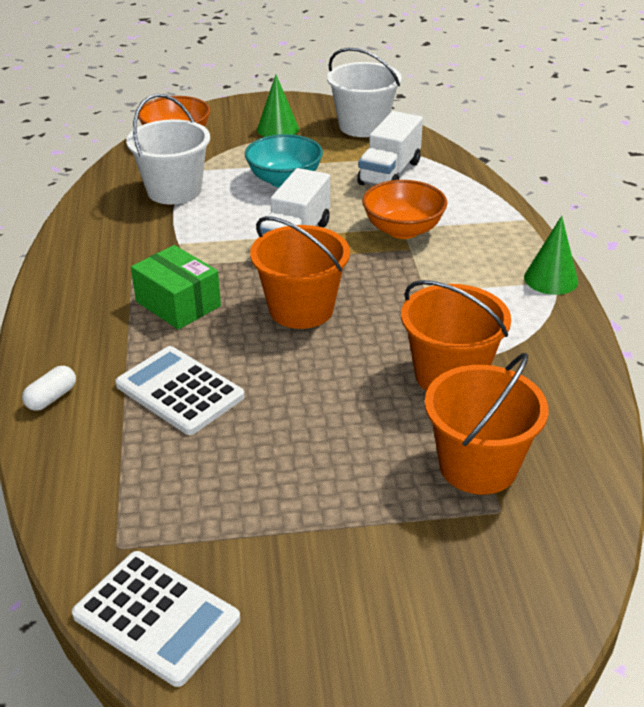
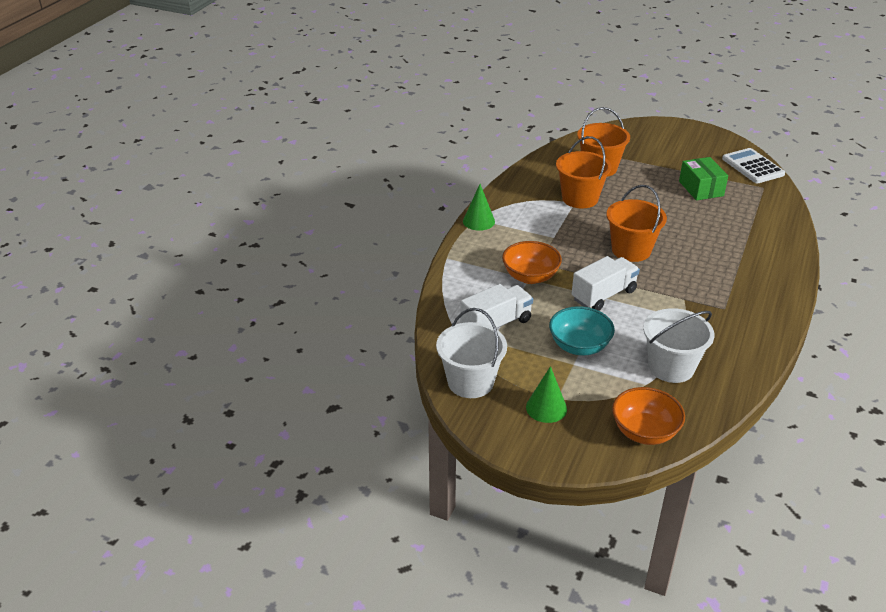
camera: 150 degrees left, 0 degrees up
(52, 398) = (786, 249): white capsule -> none
(178, 304) = (702, 276): green box -> green box (701, 188)
(179, 391) = (718, 232): white calculator -> none

